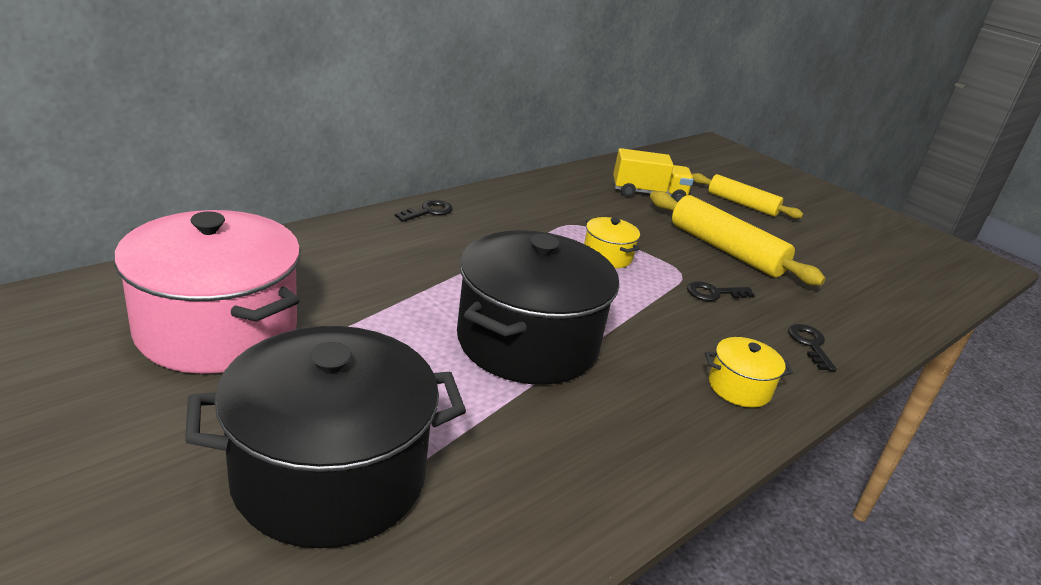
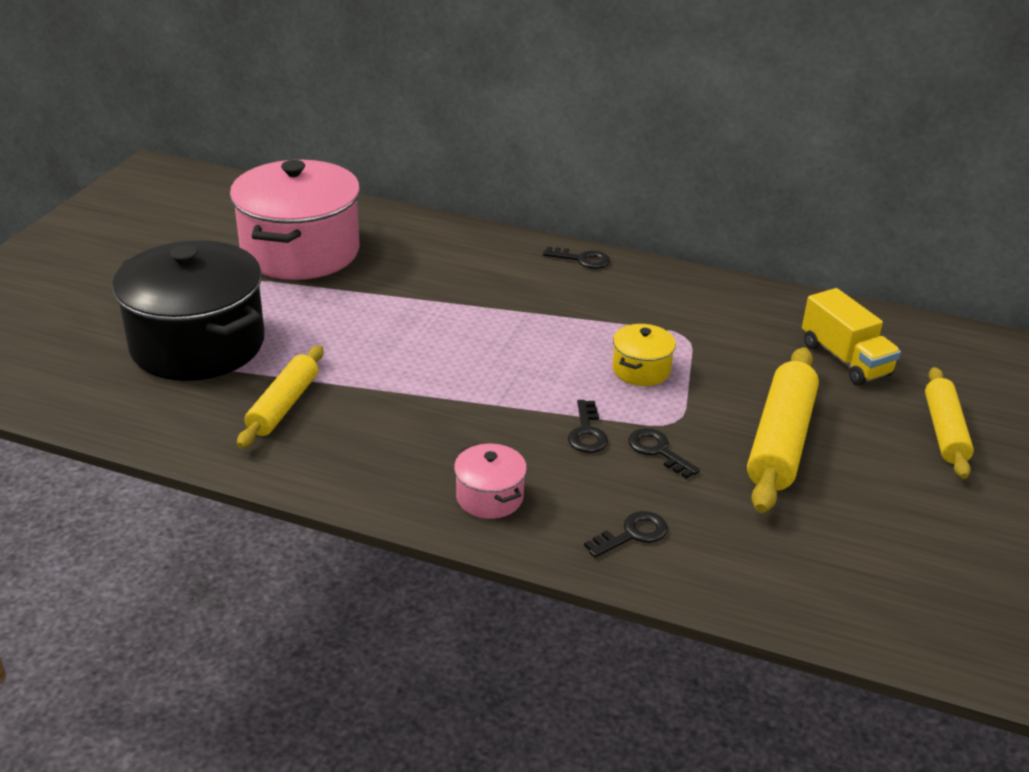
camera: 65 degrees right, 5 degrees up
(518, 453) = (283, 405): none -> yellow rolling pin
(527, 342) = (429, 369): black pot -> none
(675, 310) = (587, 433): none -> black key
(739, 387) = (489, 497): yellow pot -> pink pot

